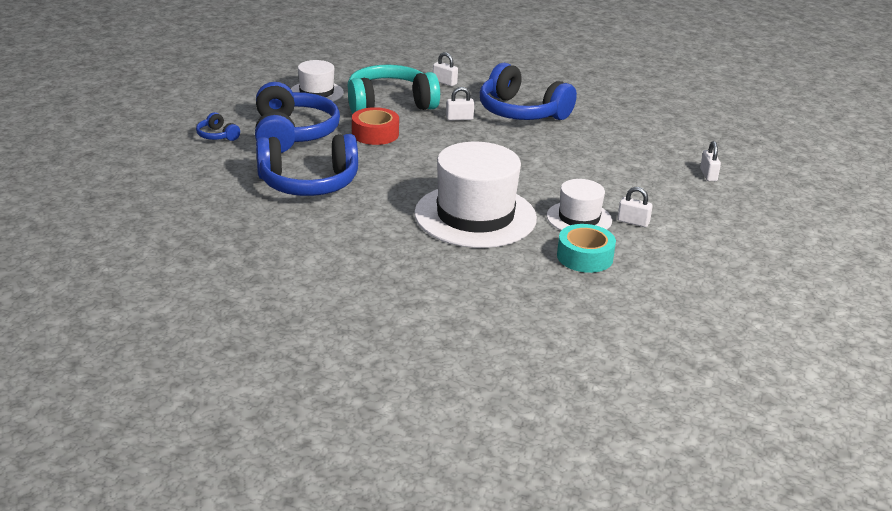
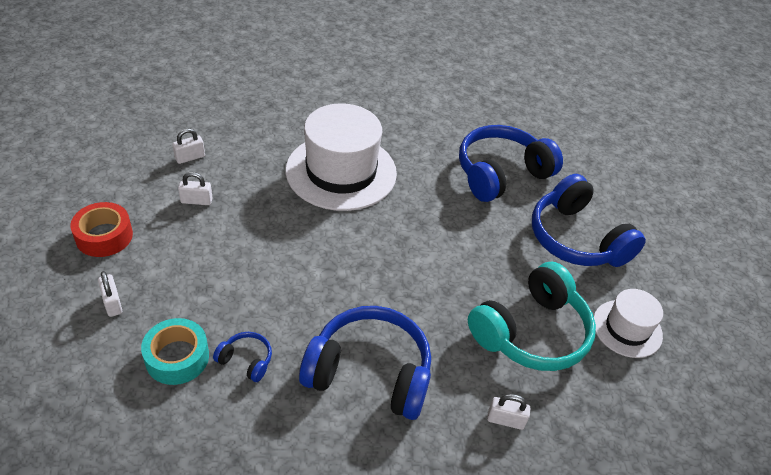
camera: 155 degrees right, 15 degrees up
(217, 135) = (635, 214): blue headphones -> blue headphones (246, 360)
(375, 134) = (502, 265): red tape -> red tape (104, 236)
(459, 118) = (436, 329): white padlock -> white padlock (190, 157)
(579, 218) = (248, 192): white hat -> none
(584, 257) = (234, 149): turquoise tape -> turquoise tape (177, 357)

